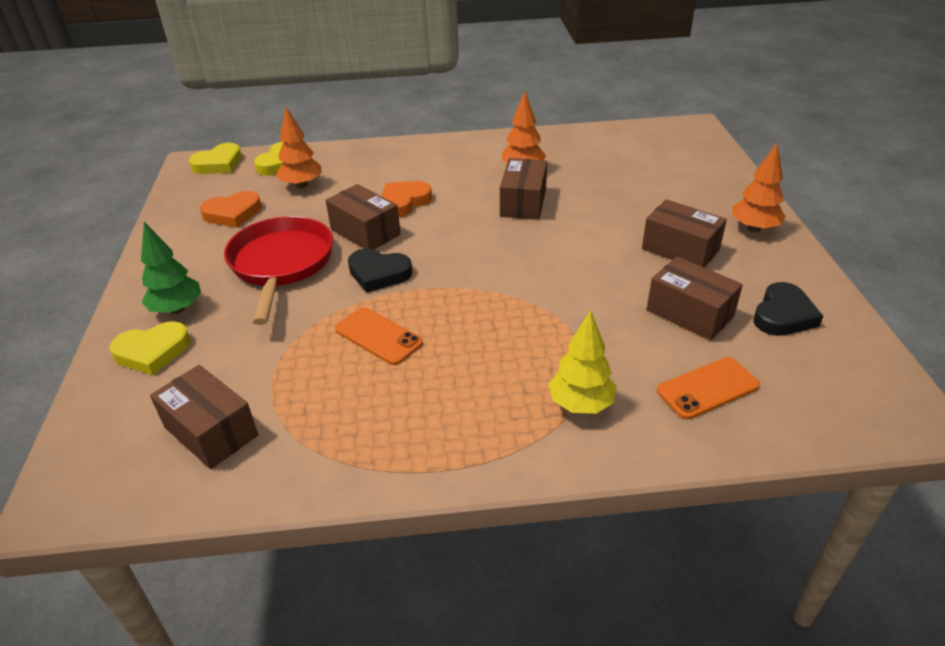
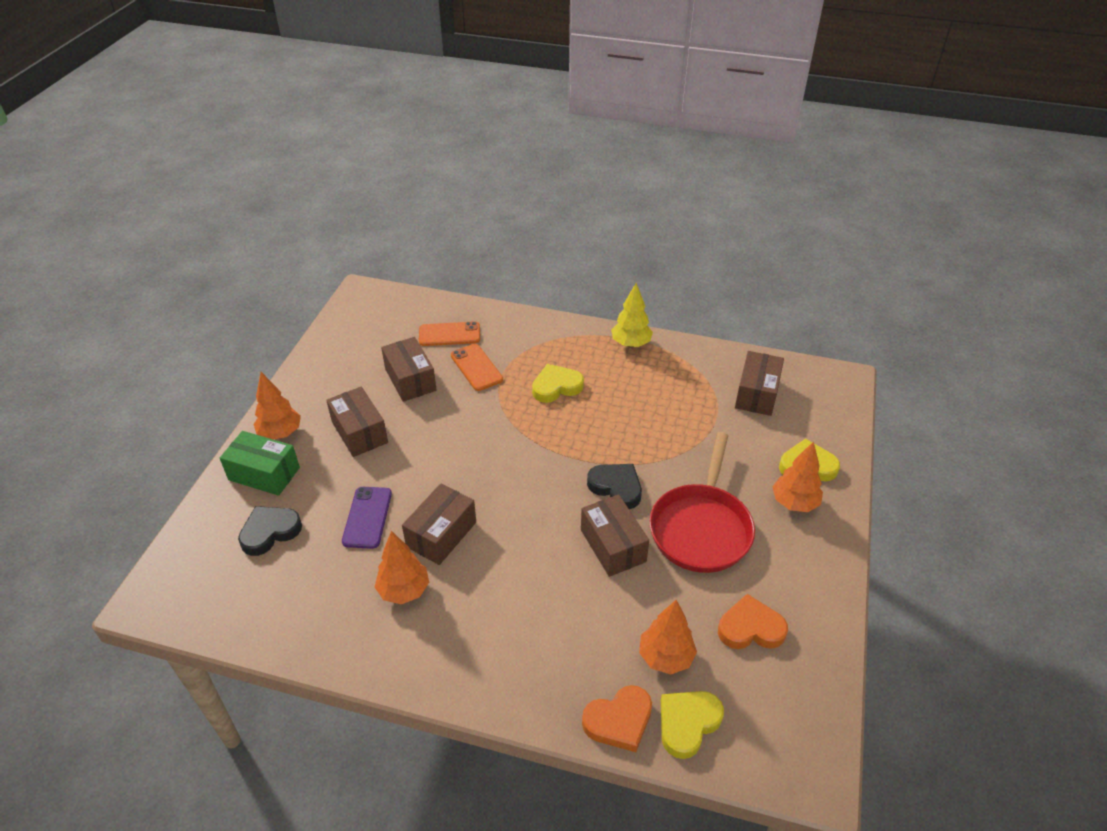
camera: 160 degrees left, 5 degrees up
(177, 309) = (794, 503): green tree -> orange tree
(211, 431) = (756, 394): brown box -> brown box turned 45 degrees clockwise
(218, 164) = (775, 758): yellow heart -> yellow heart (556, 387)
(378, 336) = (634, 428): orange phone -> orange phone (476, 367)
(404, 202) = (558, 579): orange heart -> orange heart (619, 721)
(581, 404) = (528, 346): yellow tree -> yellow tree (631, 344)
(597, 197) = (367, 517): none -> purple phone
(722, 199) = (264, 474): none -> green box
(783, 315) = (354, 360): black heart -> black heart (270, 532)

